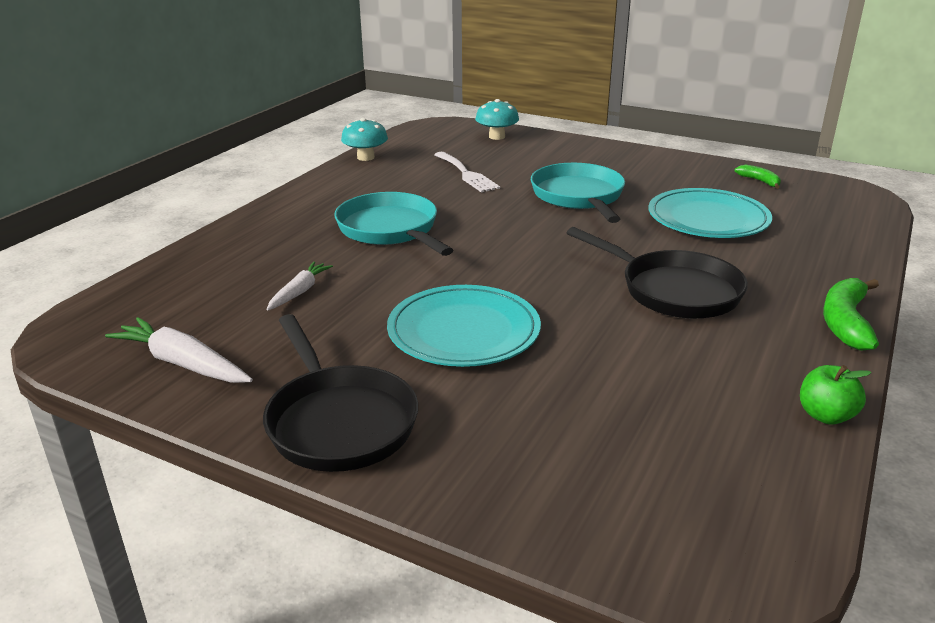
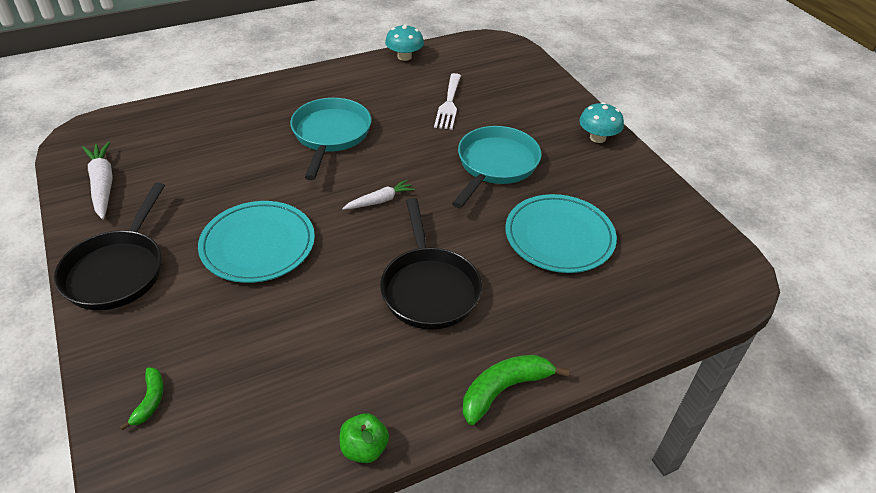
camera: 35 degrees right, 15 degrees up
(299, 292) = (216, 162): white carrot -> white carrot (380, 201)
(497, 137) = (525, 73): turquoise mushroom -> turquoise mushroom (597, 138)
(759, 181) = (668, 220): green banana -> green banana (150, 401)

